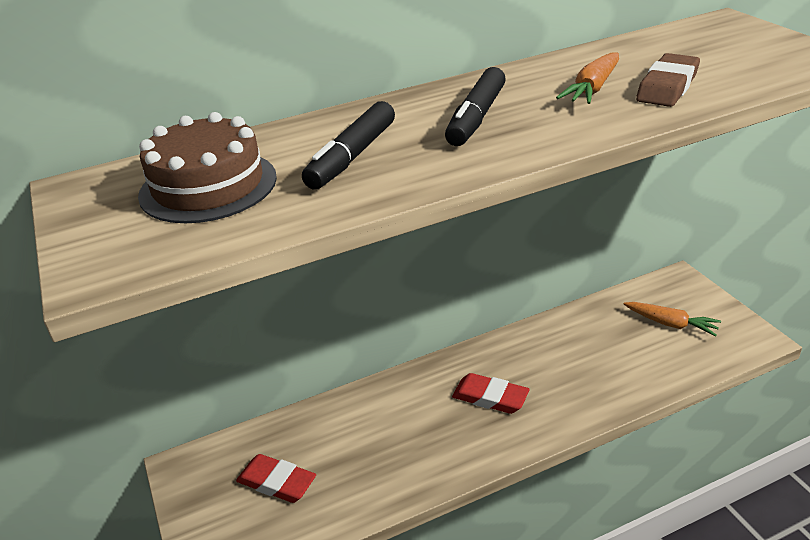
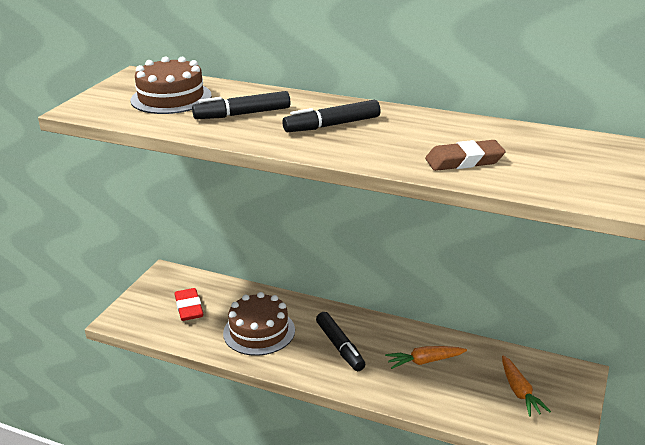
camera: 45 degrees right, 5 degrees down
(394, 445) = (259, 331): none -> brown cake
(490, 397) = (340, 347): red eraser -> black marker
(592, 89) = (423, 141): orange carrot -> orange carrot (424, 361)

